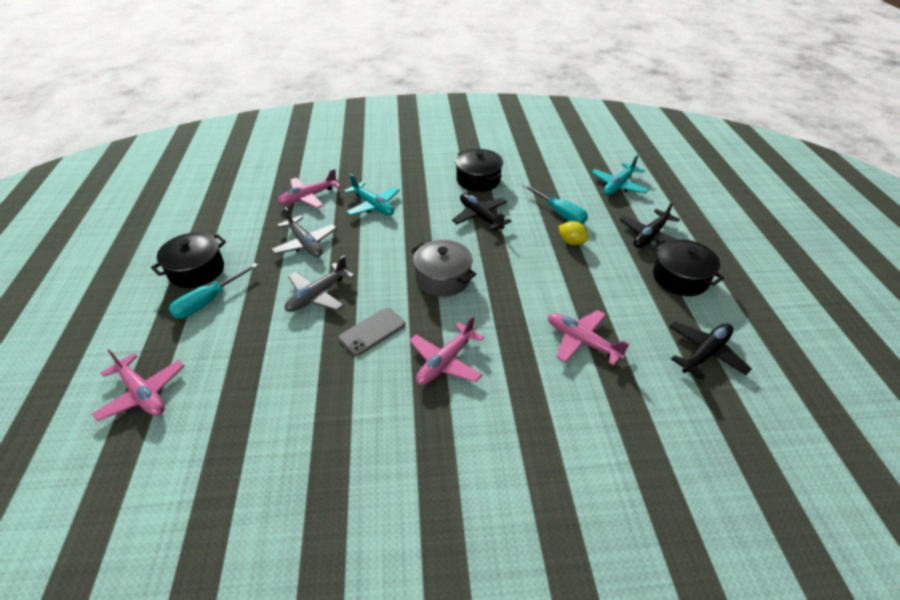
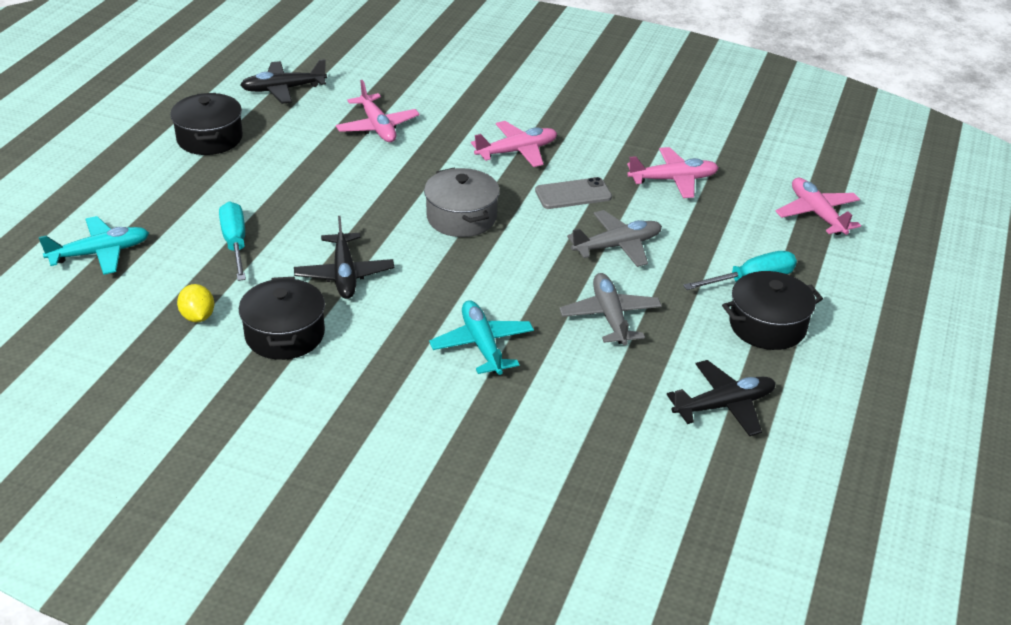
camera: 155 degrees left, 5 degrees down
(308, 197) = (577, 397): pink plane -> pink plane (673, 180)
(571, 242) = (270, 206): yellow lemon -> yellow lemon (198, 317)
(650, 236) = (170, 182): black plane -> black plane (724, 405)

